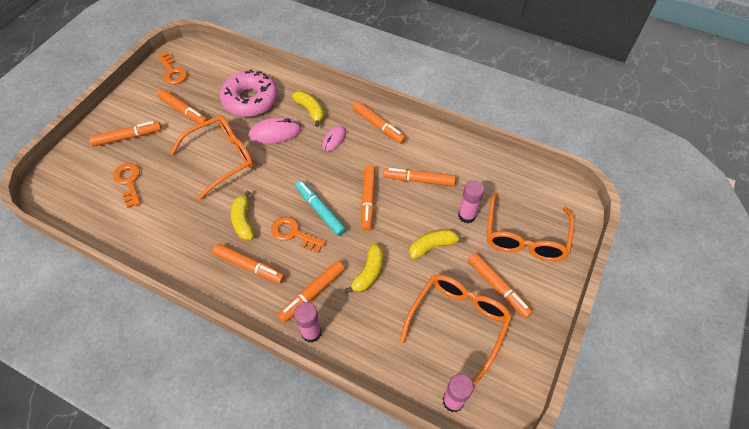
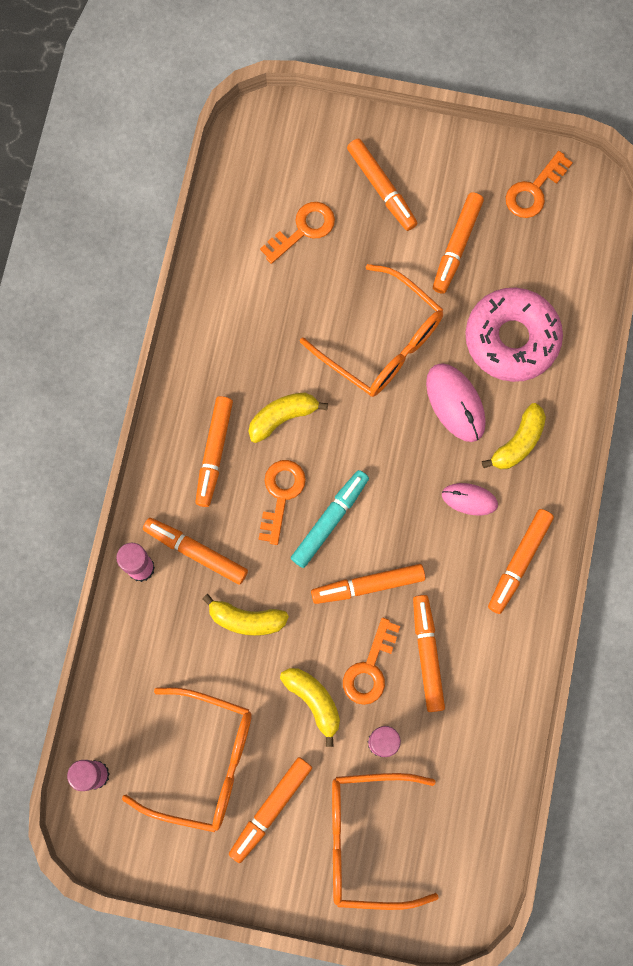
camera: 75 degrees right, 20 degrees up
(419, 211) = (370, 668): none -> orange key

